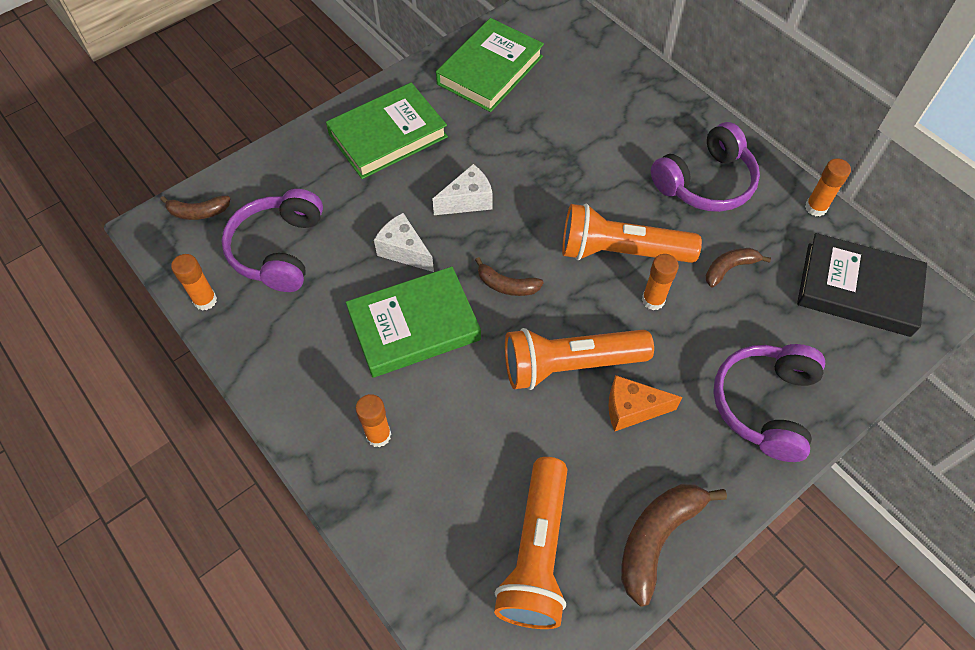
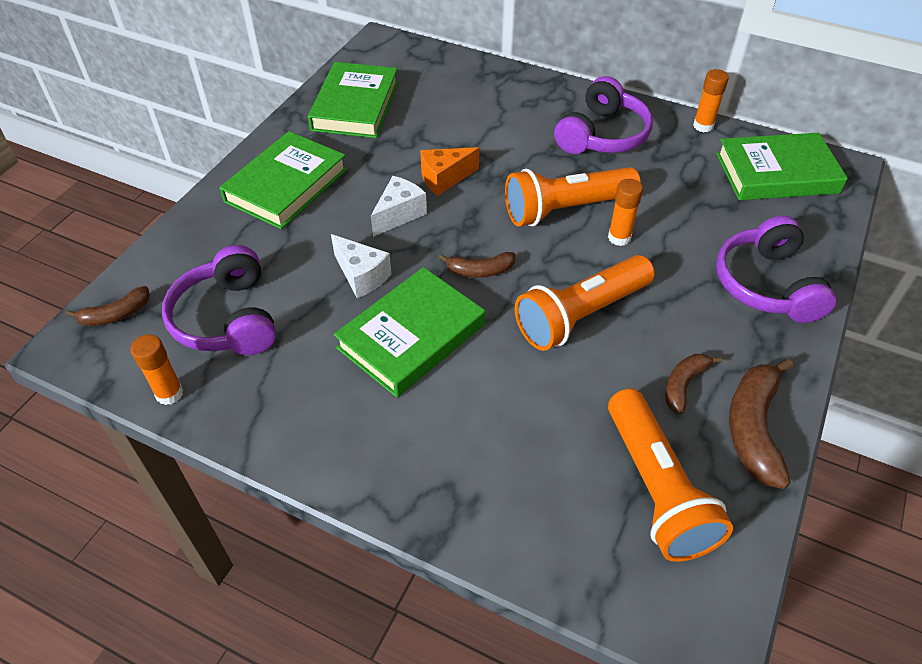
camera: 25 degrees left, 10 degrees down
(378, 435) = (434, 448): orange glue stick -> none
(404, 251) = (361, 276): white cheese -> white cheese turned 150 degrees counterclockwise
(632, 409) = (660, 330): orange cheese -> orange cheese (444, 179)
(729, 268) = (666, 192): brown banana -> brown banana (684, 385)
(857, 289) = (776, 173): black book -> green book

